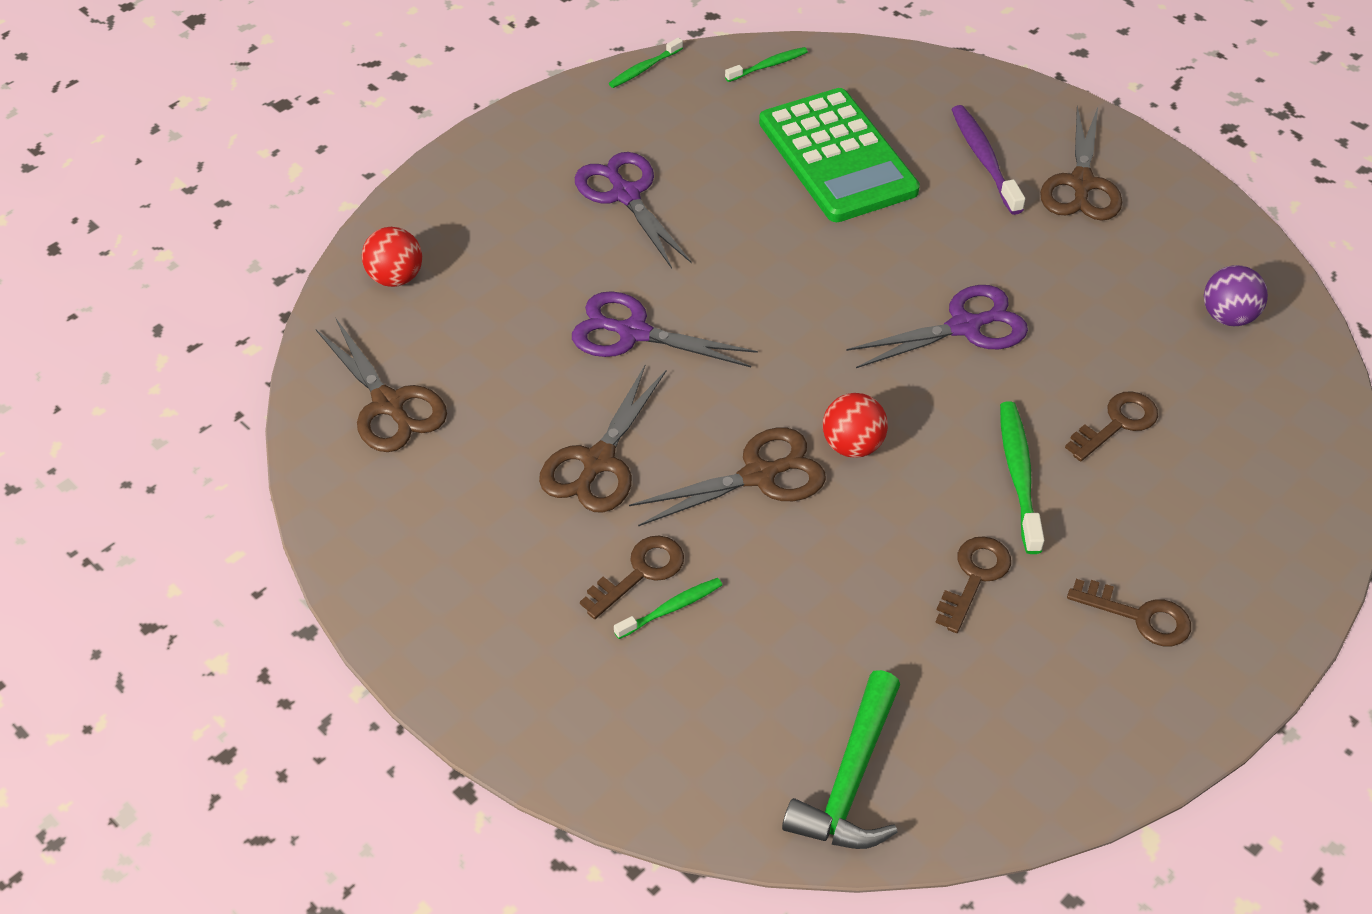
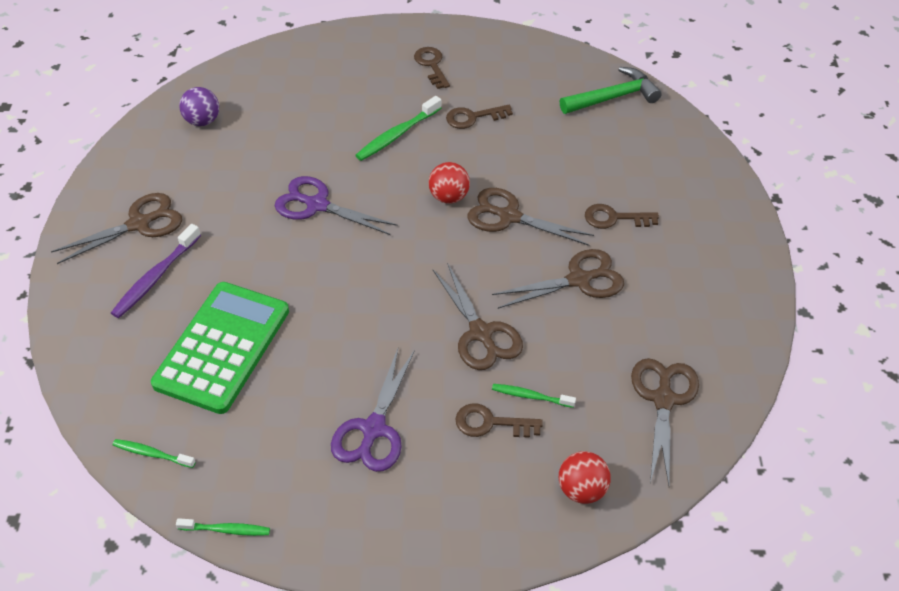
camera: 135 degrees left, 0 degrees up
(633, 333) = (480, 333): purple scissors -> brown scissors
(671, 608) = (616, 195): green toothbrush -> green toothbrush (530, 396)
(1117, 423) = (325, 121): brown key -> brown key (491, 423)

